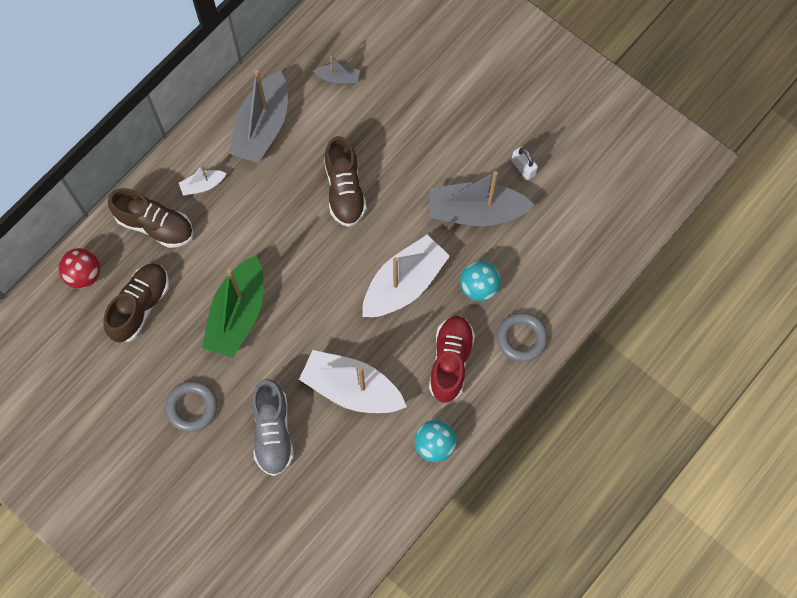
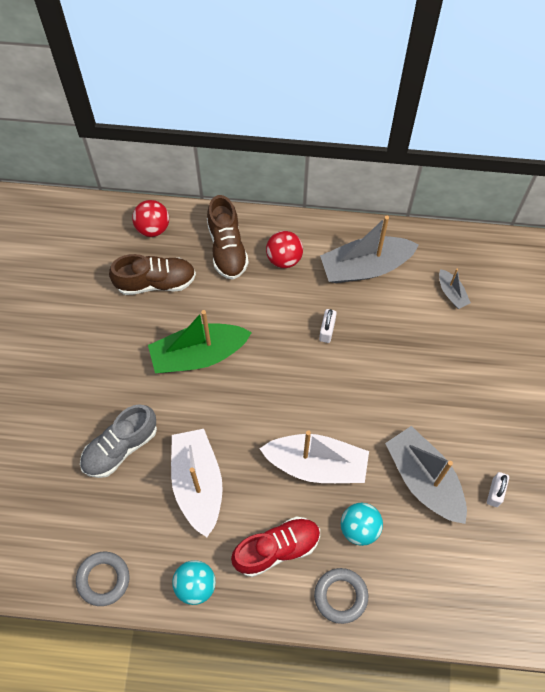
camera: 55 degrees right, 5 degrees down
(192, 407) = (100, 373): grey ring -> grey ring (103, 579)
(203, 185) = (284, 258): white boat -> red ball
(295, 197) = (327, 330): none -> white padlock
(344, 190) = (361, 363): brown shoe -> none

